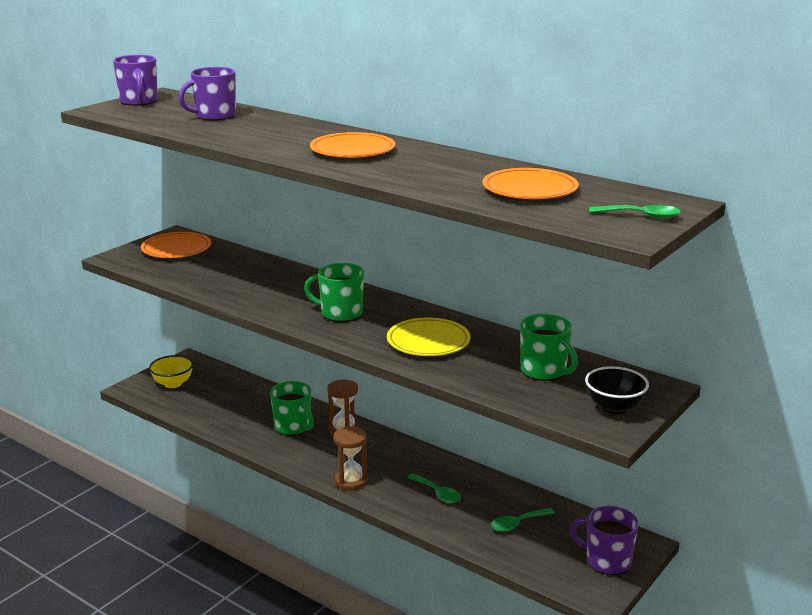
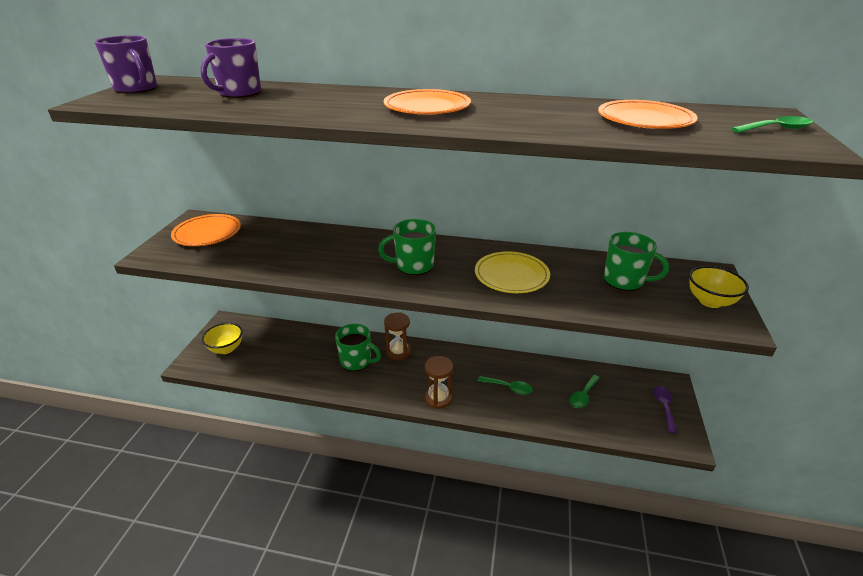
camera: 25 degrees left, 10 degrees up
(606, 561) = (664, 407): purple mug -> purple spoon
(614, 408) = (710, 301): black bowl -> yellow bowl

